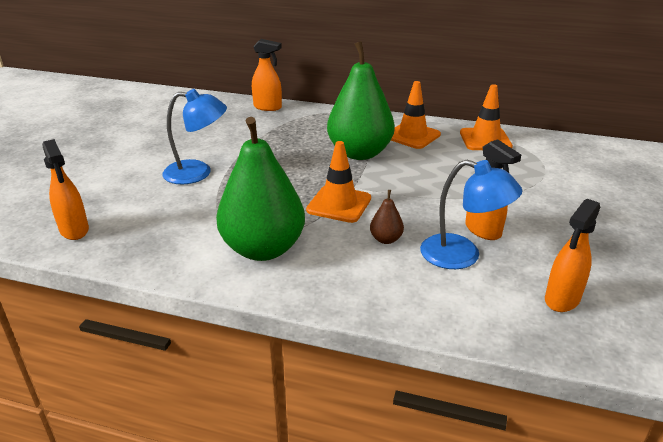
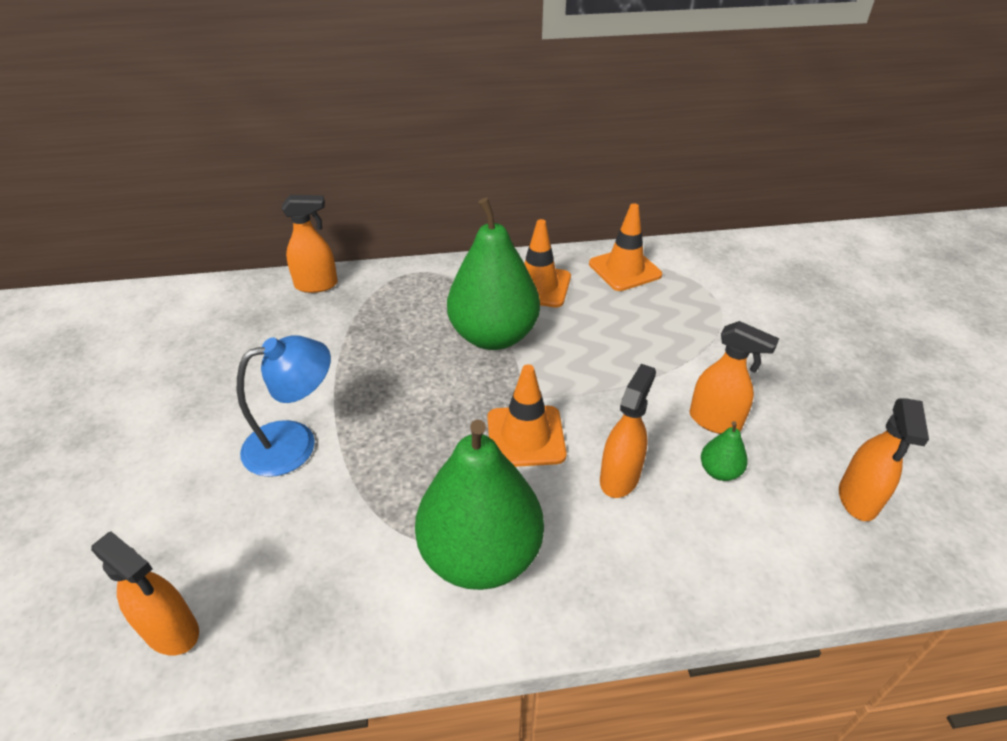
camera: 25 degrees left, 10 degrees up
(386, 239) = (620, 477): brown pear -> orange spray bottle
(462, 256) = (719, 471): blue lamp -> green pear

